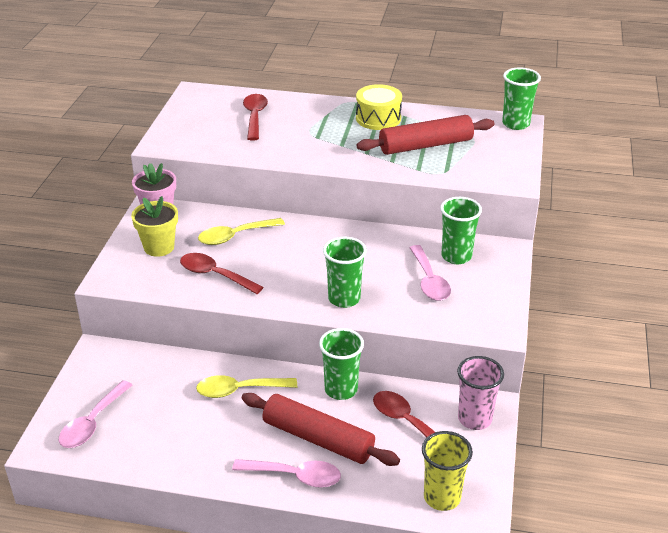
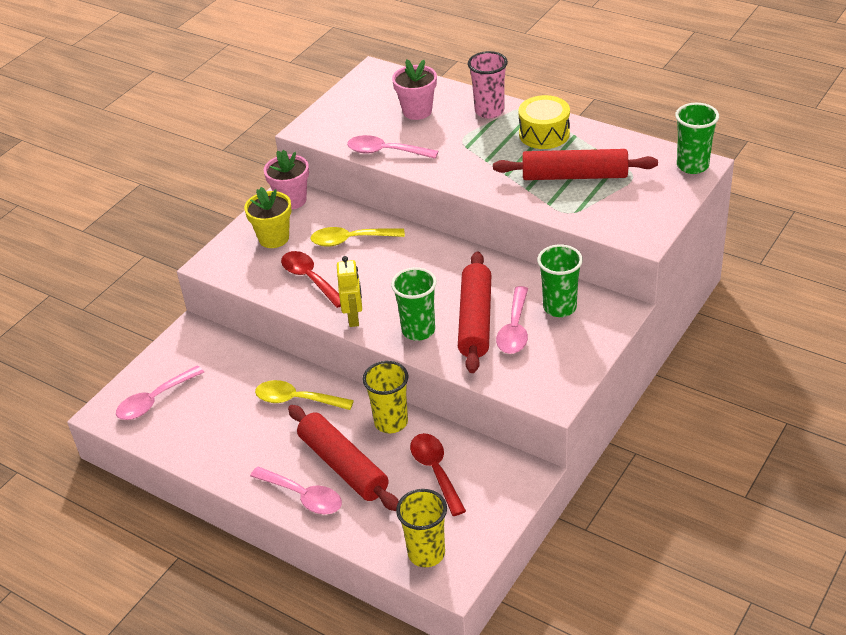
camera: 25 degrees right, 5 degrees up
(246, 152) = (385, 152): none -> pink spoon
(255, 117) = (417, 111): red spoon -> pink flower pot
(277, 300) = (354, 318): none -> yellow robot
(341, 390) = (391, 422): green cup -> yellow cup
(390, 280) = (475, 320): none -> red rolling pin
(474, 419) = (504, 484): pink cup -> pink cup (489, 111)

